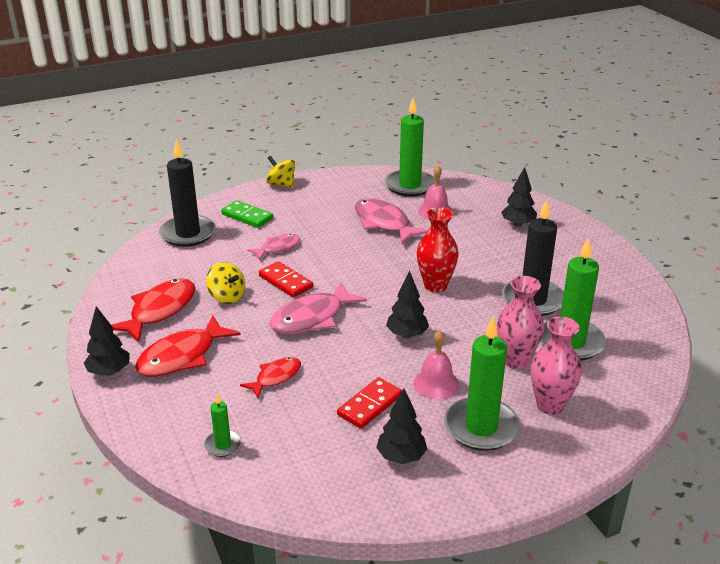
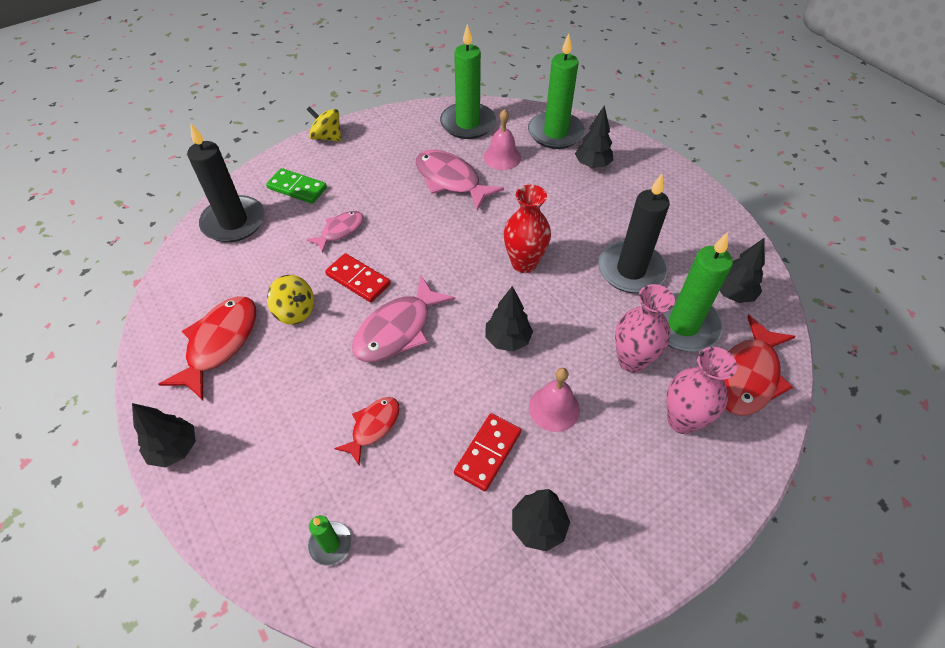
camera: 10 degrees left, 20 degrees up
(182, 356) = (258, 411): red fish -> red fish (748, 376)
(481, 427) = (616, 466): green candle -> green candle (555, 133)
(625, 326) = (733, 294): none -> black tree

